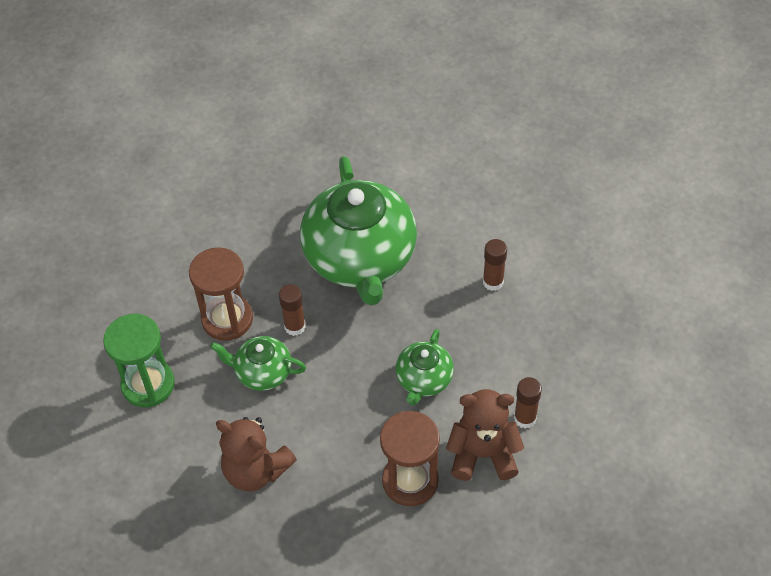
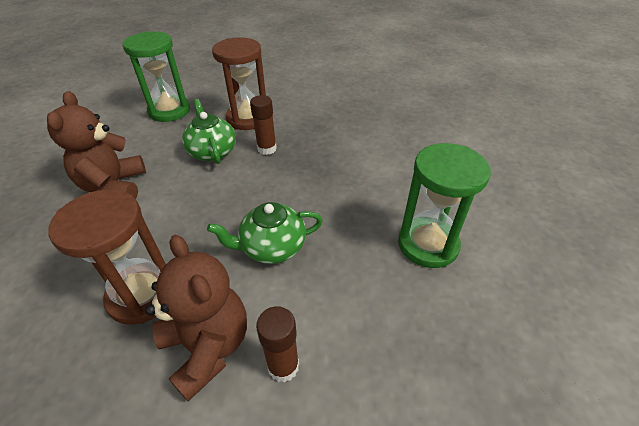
camera: 55 degrees right, 10 degrees down
(360, 259) = (360, 153): green teapot -> none
(493, 282) = (428, 244): brown glue stick -> green hourglass

